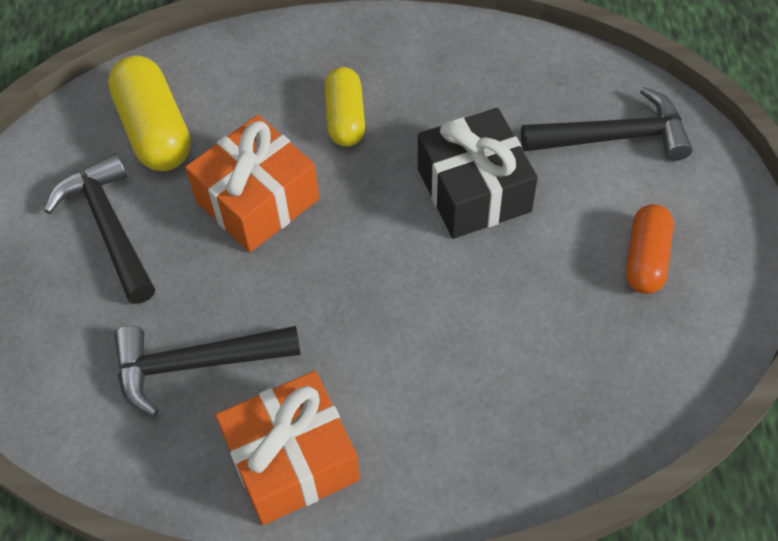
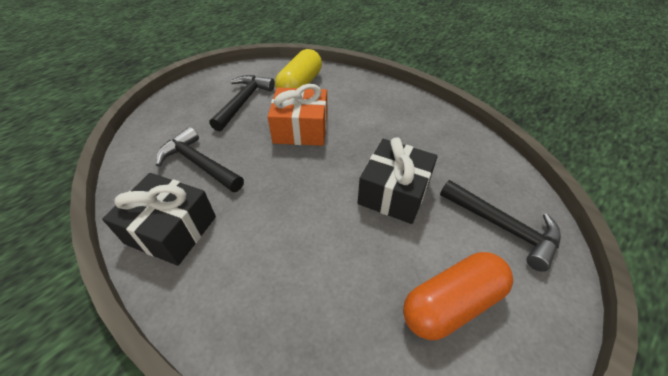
camera: 45 degrees right, 10 degrees down
(292, 460) = (171, 230): orange gift -> black gift
(345, 118) = (373, 126): yellow capsule -> none
(645, 259) = (451, 303): orange capsule -> orange capsule, size x1.51

